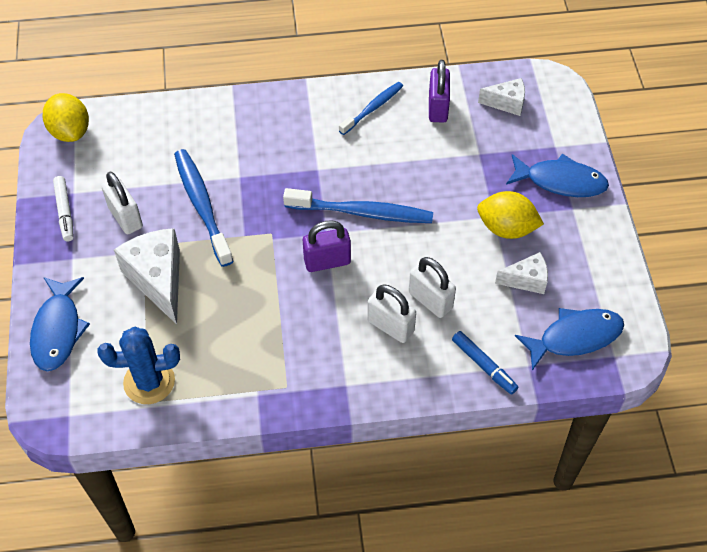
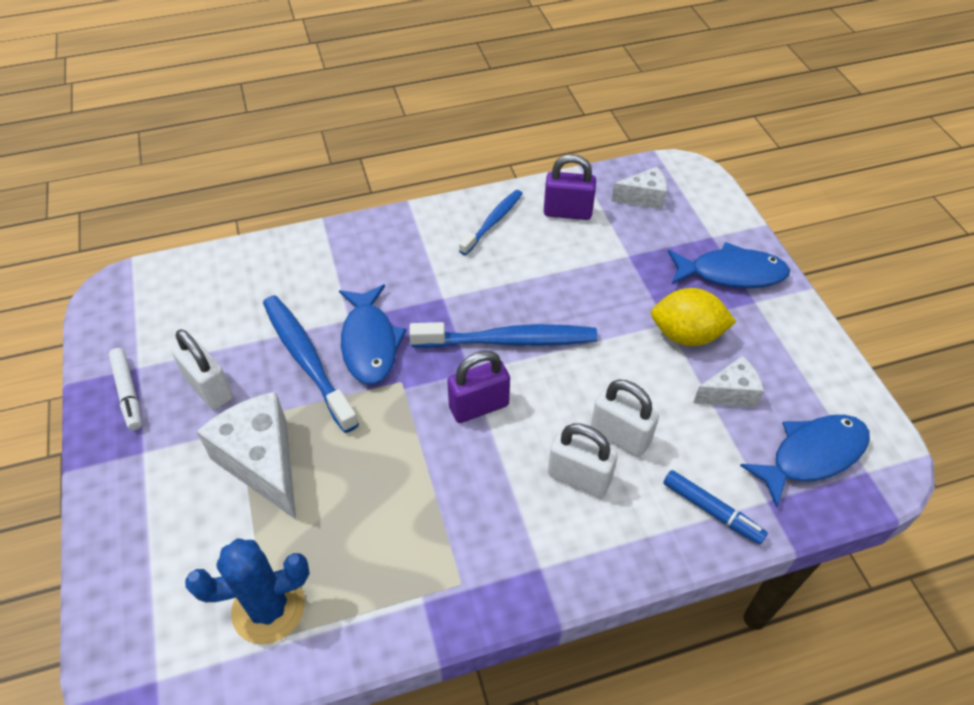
camera: 10 degrees left, 5 degrees down
(58, 330) = (130, 554): blue fish -> blue fish (369, 343)
(70, 131) = (128, 294): yellow lemon -> none
(438, 108) = (567, 212): purple padlock -> purple padlock turned 75 degrees counterclockwise

